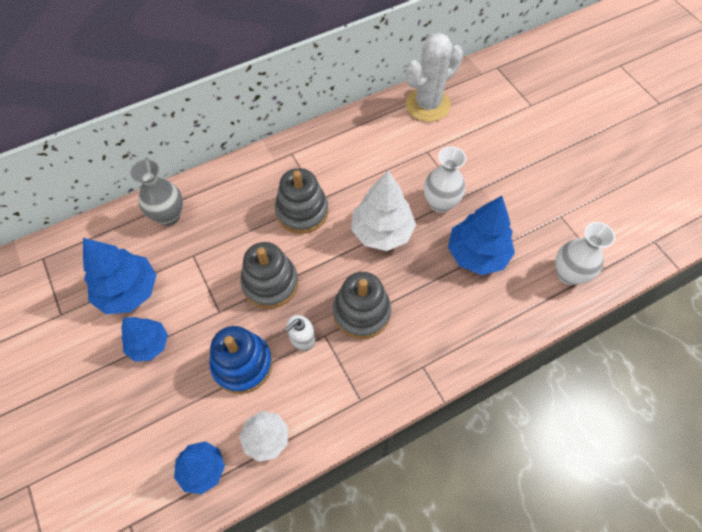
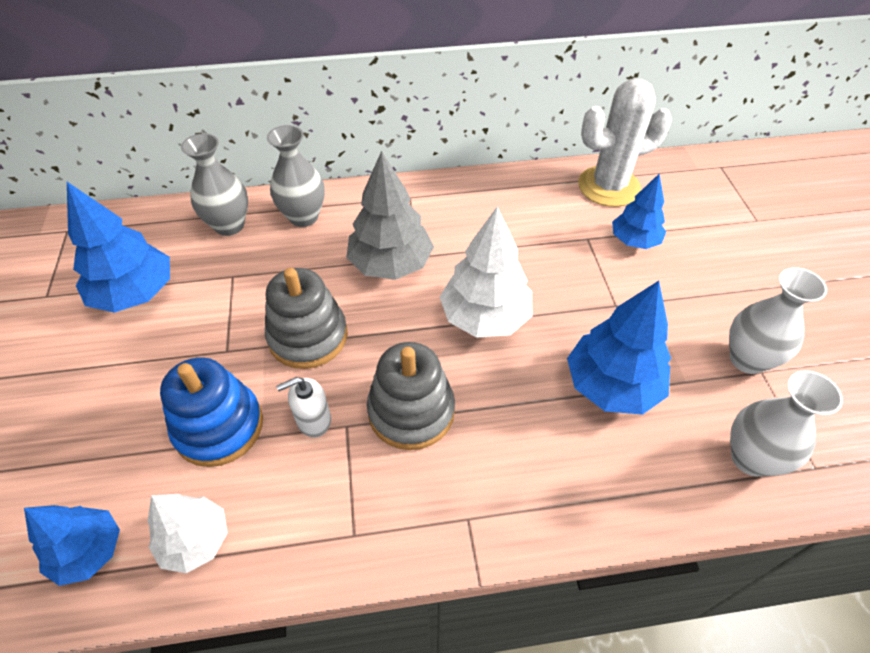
camera: 20 degrees right, 10 degrees down
(149, 344) = (121, 362): blue tree -> blue tree (634, 241)
(221, 192) = (303, 217): none -> grey vase
(302, 211) = (390, 264): grey stacking toy -> grey tree
(440, 203) = (581, 305): white vase -> white vase (747, 359)

